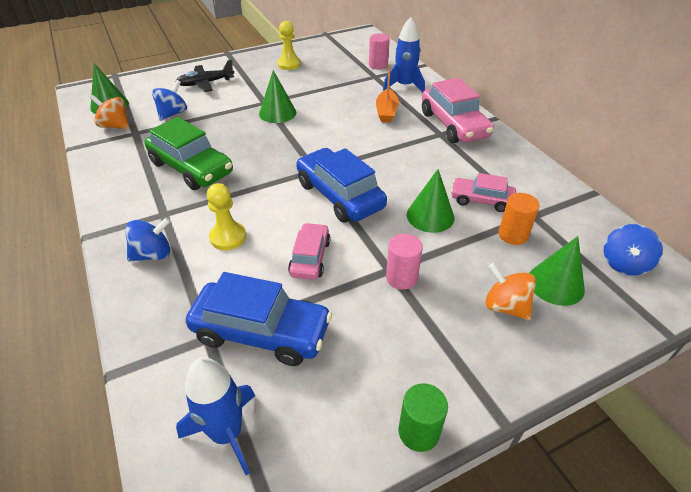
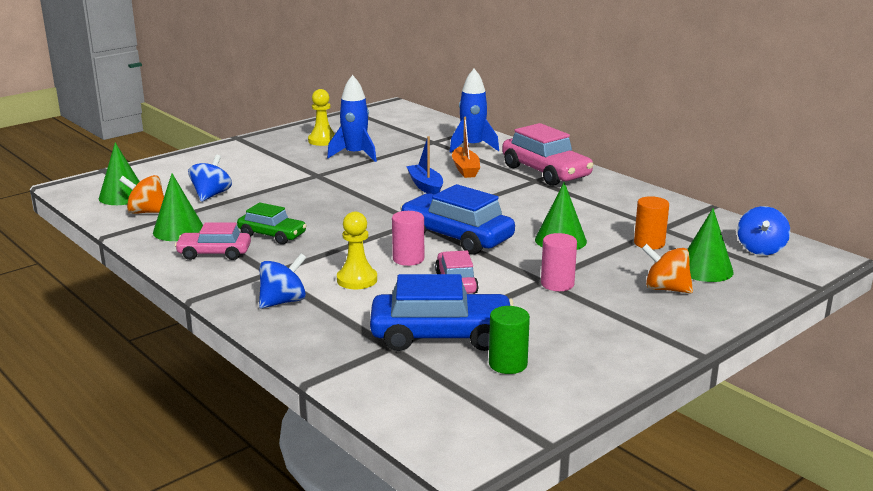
camera: 15 degrees left, 20 degrees down
(191, 168) = (272, 235): green car -> green car, size x0.59
(205, 83) = (231, 166): black plane -> none
(227, 433) = (454, 397): blue rocket -> blue rocket (355, 155)
(277, 113) = (340, 182): green cone -> green cone (178, 230)
(343, 128) = (425, 186): none -> blue boat
(378, 65) = (430, 132): pink cylinder -> pink cylinder (408, 259)
(418, 432) = (629, 370): green cylinder -> green cylinder (508, 364)
(481, 200) = (605, 223): pink car -> pink car (214, 253)

